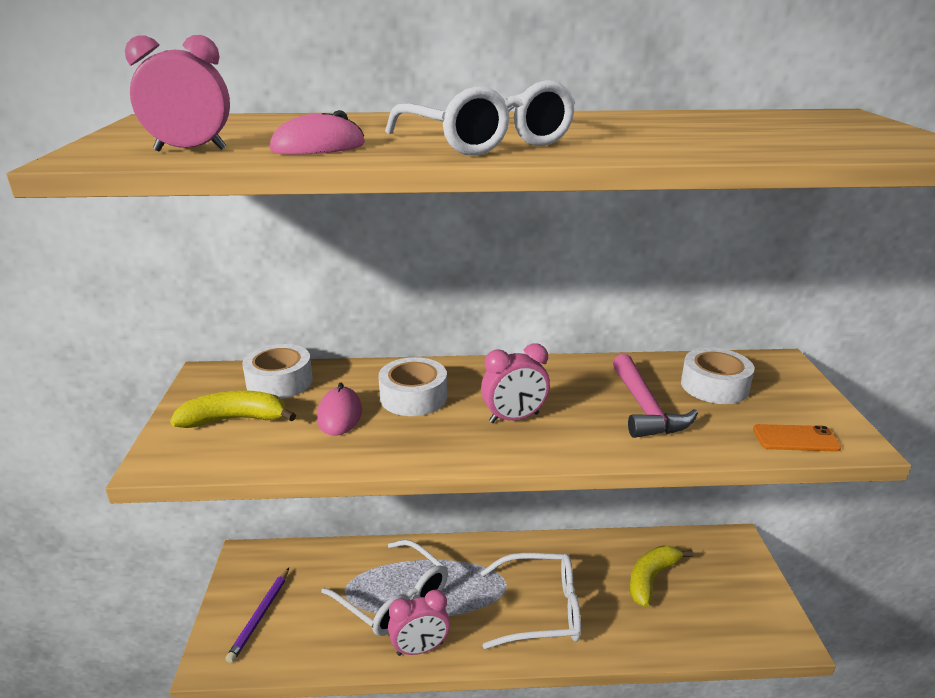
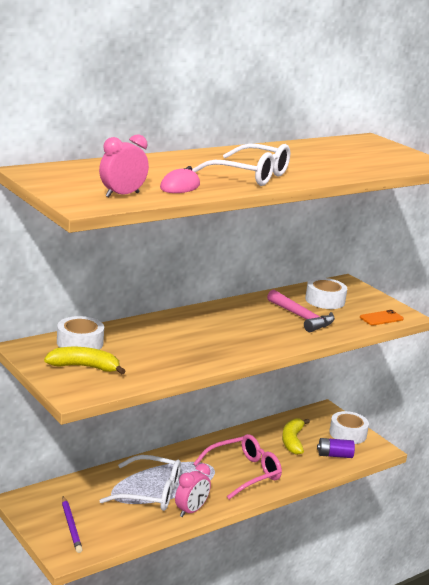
camera: 35 degrees left, 5 degrees down
(235, 419) = (84, 367): yellow banana -> yellow banana turned 45 degrees clockwise
(340, 415) = (144, 352): pink mouse -> none
(413, 397) = (174, 335): white tape -> white tape (347, 434)
(514, 418) = (242, 335): pink clock -> none
(541, 610) = (243, 473): white glasses -> pink glasses
(702, 625) = (334, 455): none -> purple battery

